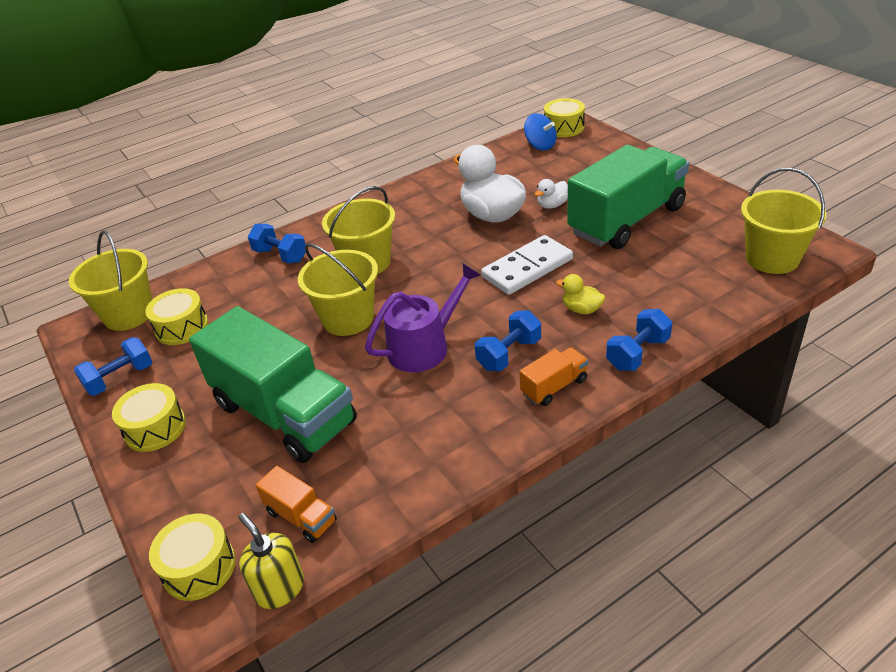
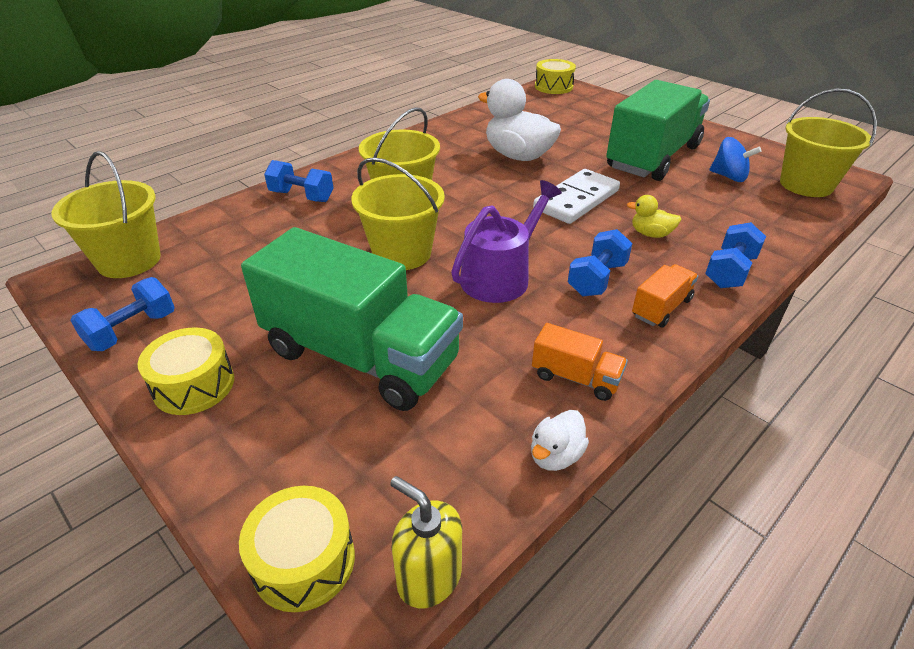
camera: 15 degrees left, 0 degrees up
(182, 327) = (201, 271): yellow drum -> none
(301, 517) = (425, 477): orange truck -> orange truck (575, 378)
(540, 146) = (538, 100): blue spinning top -> blue spinning top (729, 177)
(552, 205) = (574, 147): white duck -> white duck (555, 455)

